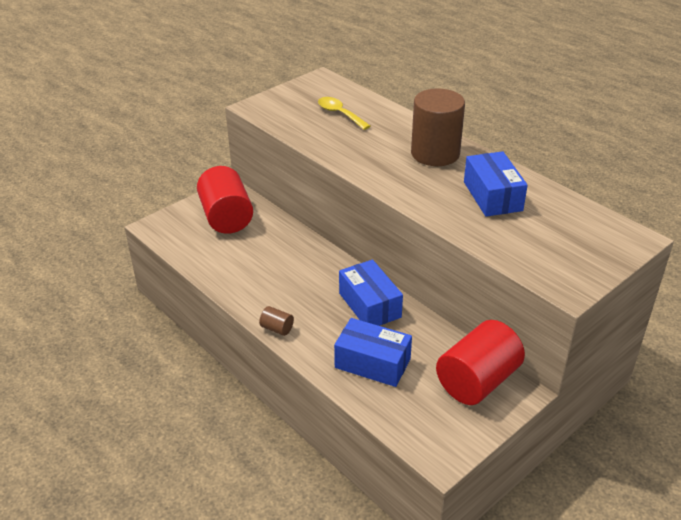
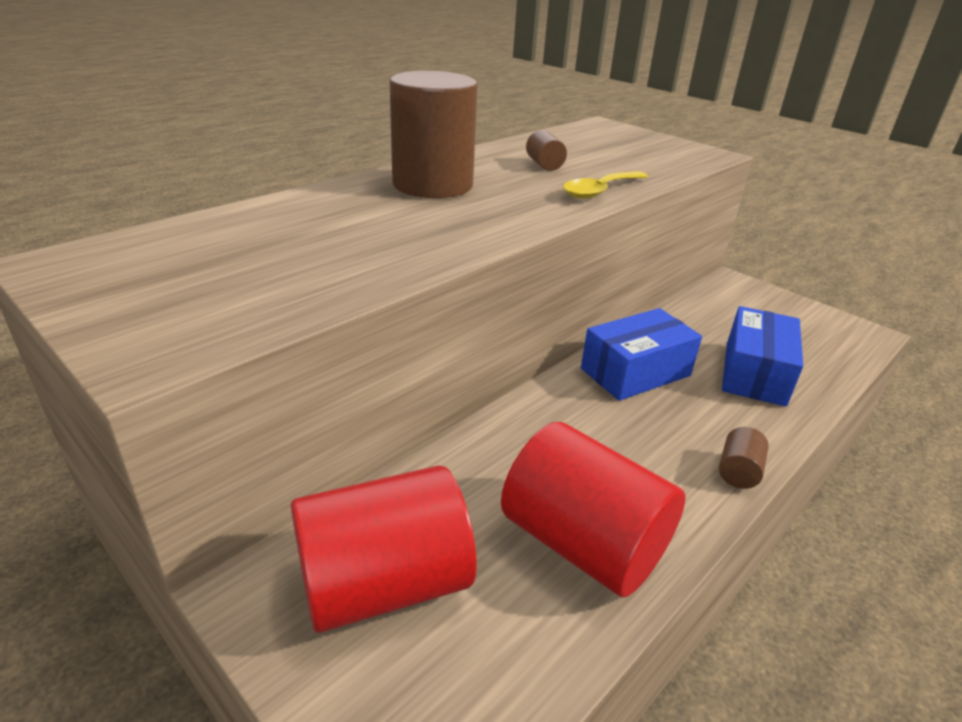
camera: 95 degrees left, 5 degrees down
(340, 114) = (261, 247): yellow spoon -> yellow spoon (600, 191)
(477, 381) = (734, 303): red cylinder -> red cylinder (583, 543)
(492, 196) = (544, 165): blue box -> brown cylinder

